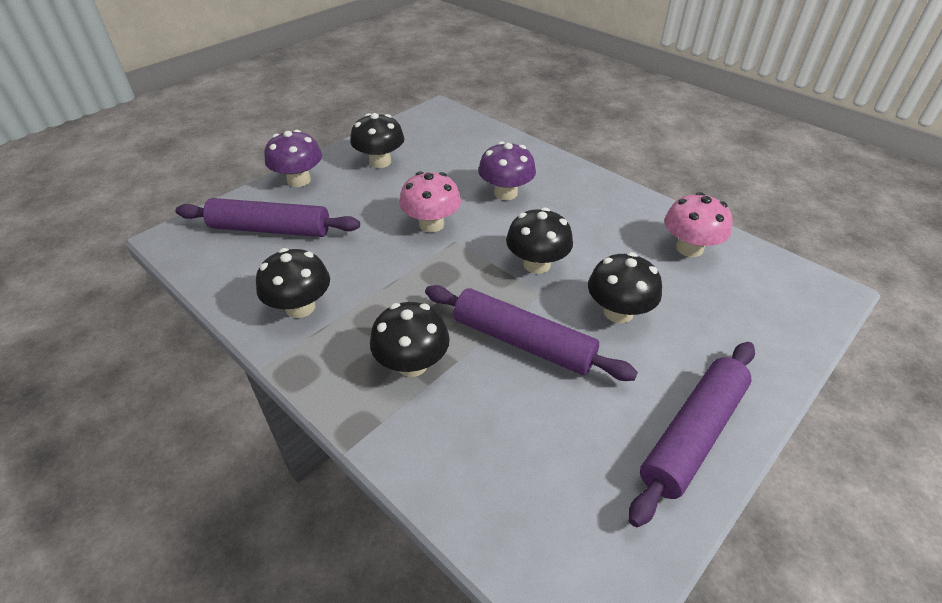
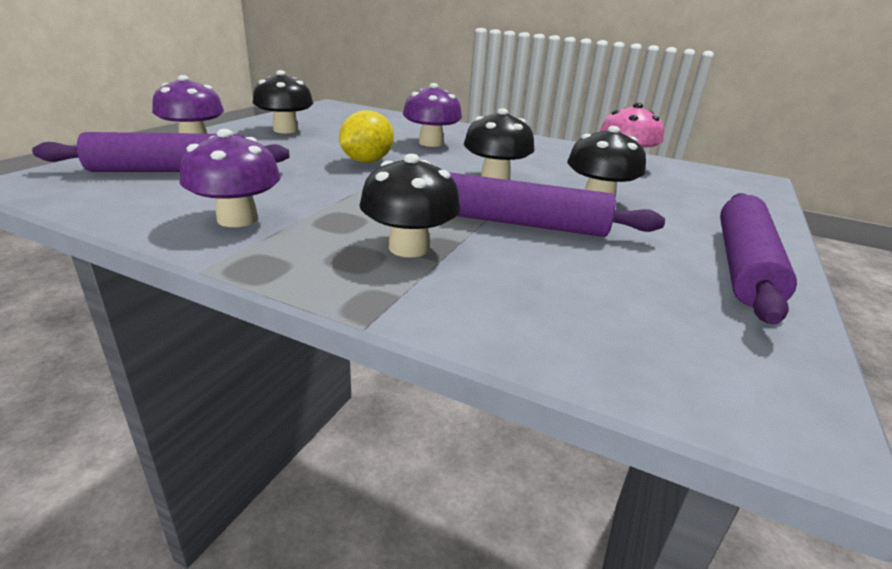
camera: 20 degrees left, 15 degrees down
(300, 307) = (237, 219): black mushroom -> purple mushroom
(431, 224) = (367, 161): pink mushroom -> yellow lemon

